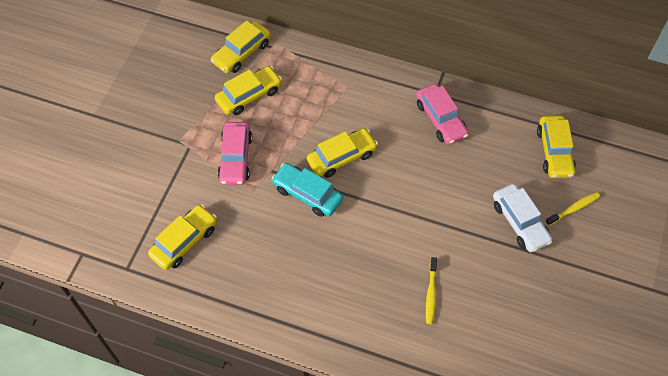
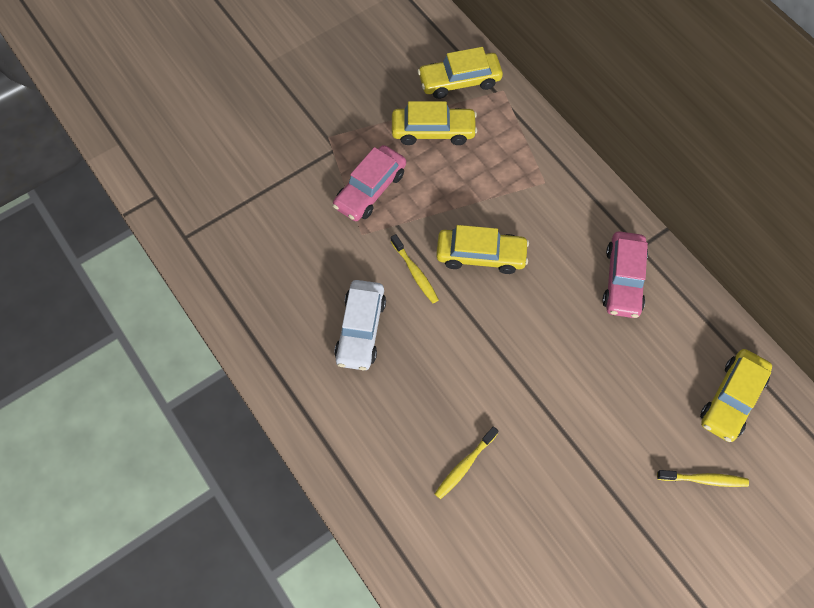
camera: 35 degrees right, 5 degrees up
(184, 241) = (257, 244): yellow car -> none
(307, 194) = (415, 272): turquoise car -> yellow toothbrush
(520, 222) = (626, 453): white car -> white car (360, 330)

